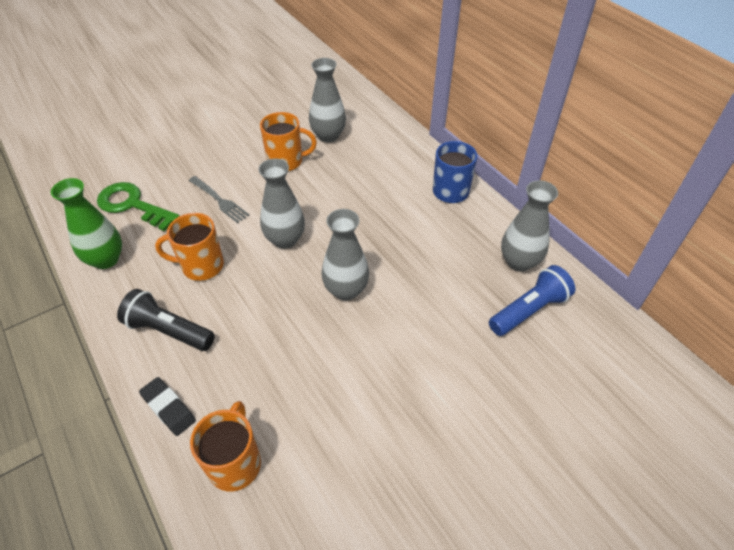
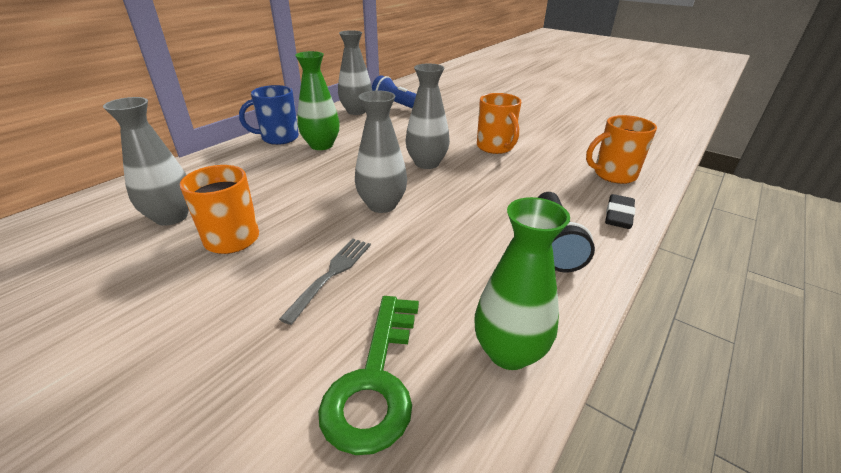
camera: 110 degrees left, 15 degrees down
(201, 266) = (455, 250): orange mug -> orange mug (495, 147)
(421, 218) = (321, 145): none -> green vase

